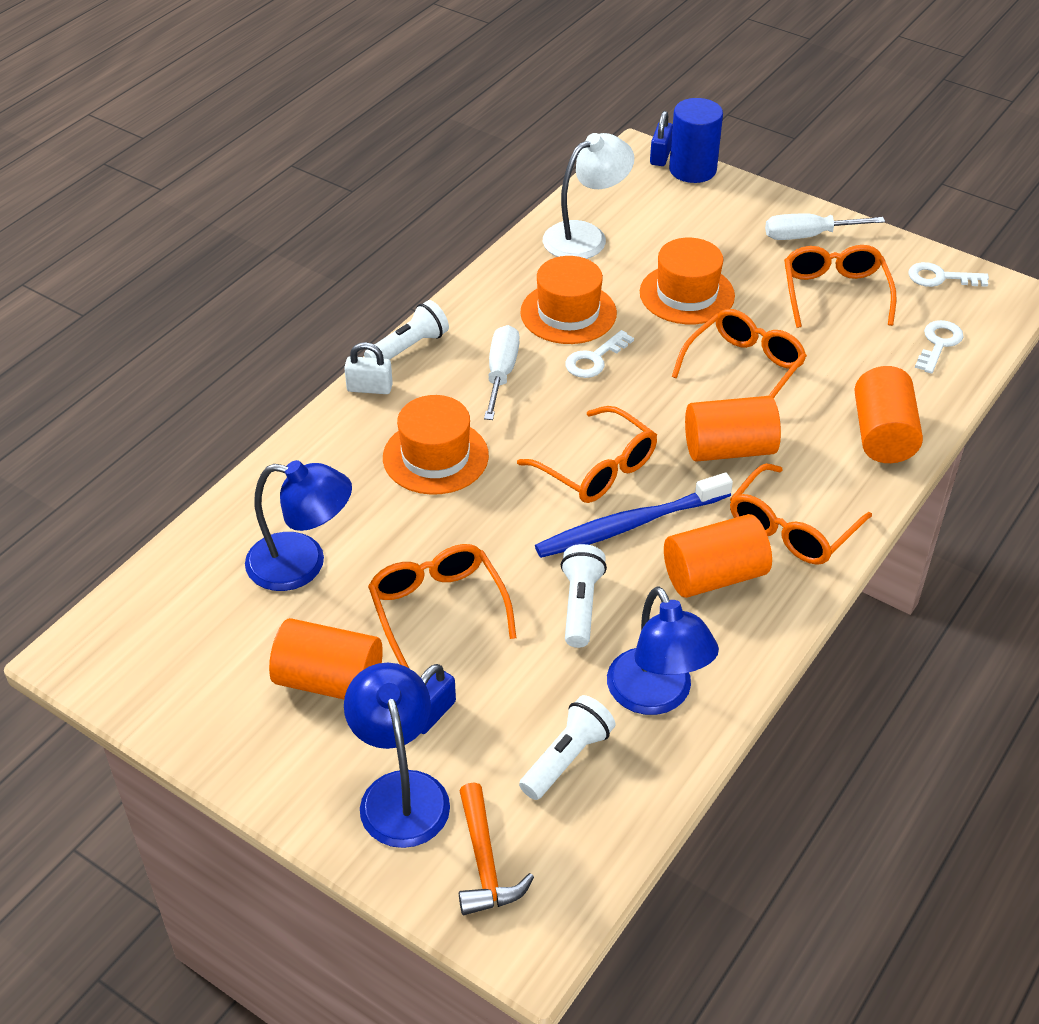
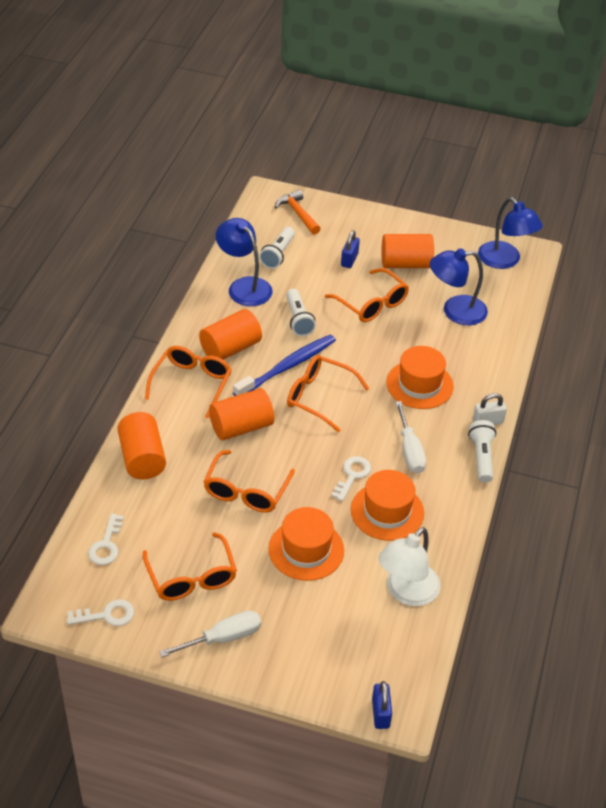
camera: 160 degrees right, 0 degrees up
(400, 792) = (347, 229): blue lamp -> blue lamp (505, 261)
(409, 347) = (481, 457): white flashlight -> white flashlight turned 150 degrees clockwise
(692, 170) = (345, 701): blue cylinder -> none

